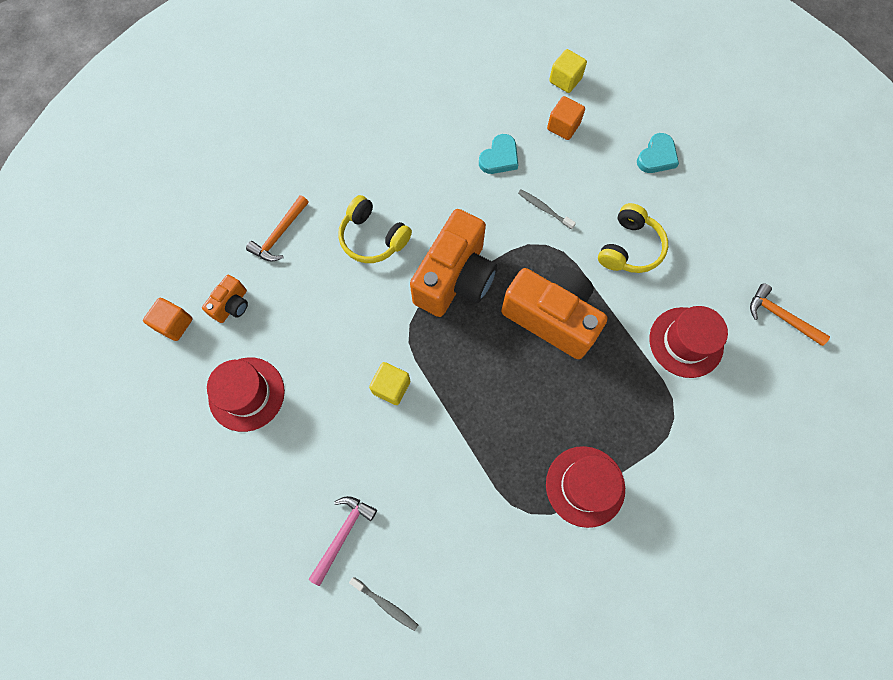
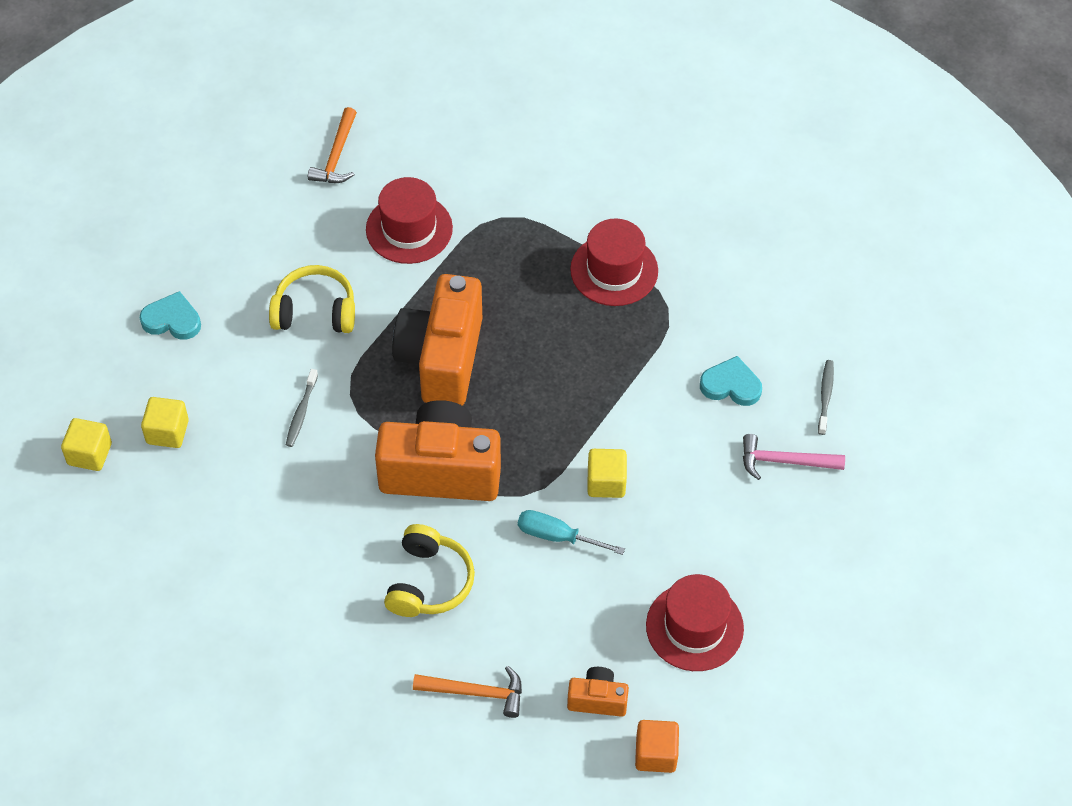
camera: 115 degrees left, 15 degrees down
(364, 333) = (558, 536): none -> turquoise screwdriver
(499, 157) = (246, 486): turquoise heart -> turquoise heart (731, 385)
(563, 126) = (167, 432): orange cube -> yellow cube

